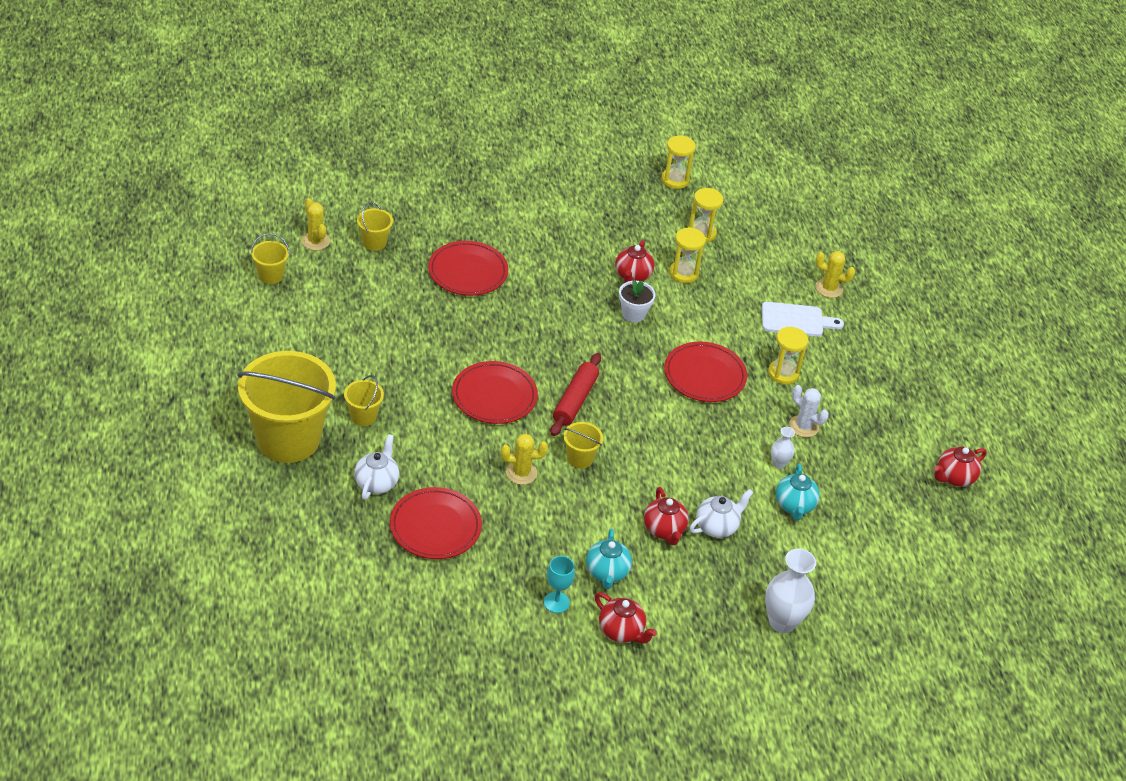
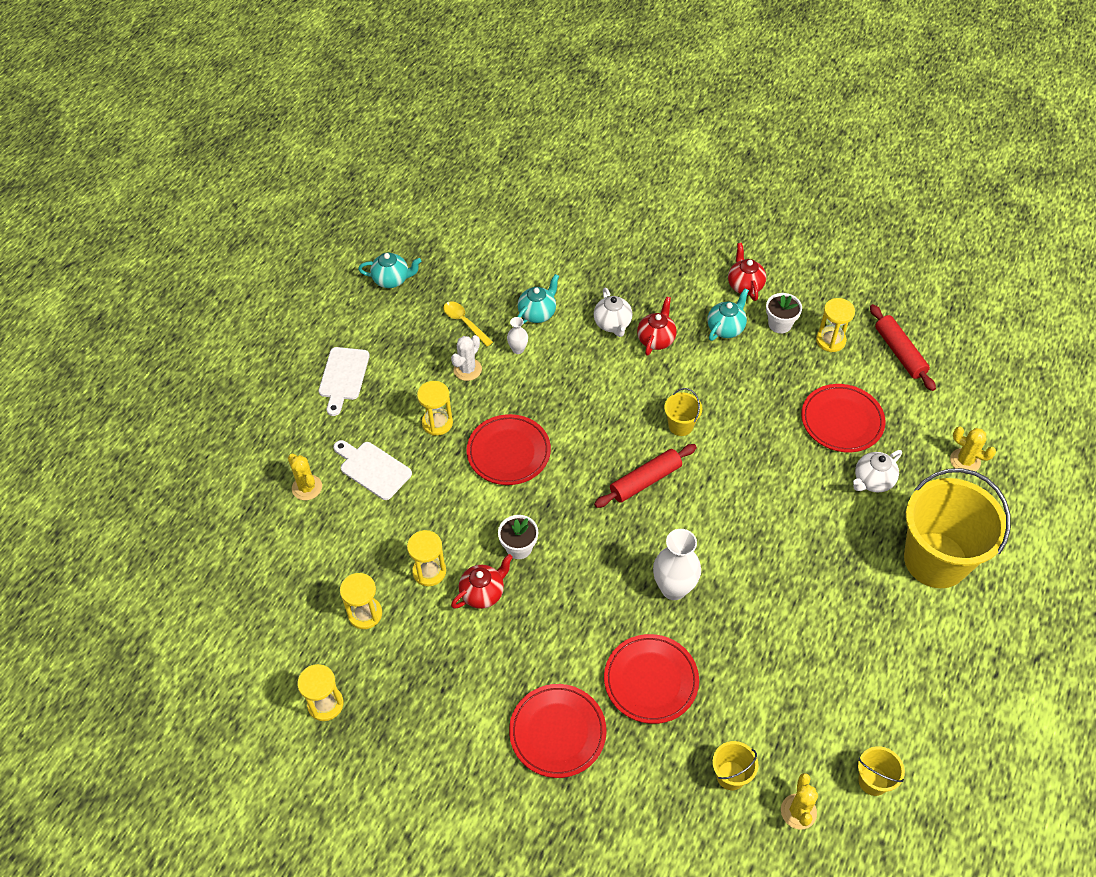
camera: 140 degrees left, 10 degrees up
(363, 416) = (853, 552): yellow bucket -> none
(415, 626) = (899, 352): none -> red rolling pin
(494, 396) = (717, 518): red plate -> red plate (557, 732)
(494, 607) = (830, 340): none -> yellow hourglass
(521, 473) = (740, 435): yellow cactus -> yellow cactus (965, 461)
(556, 602) = (780, 324): turquoise goblet -> white flower pot
(717, 527) = (612, 324): white teapot -> white teapot turned 105 degrees counterclockwise
(782, 622) = (623, 243): white vase -> white vase (673, 588)
(803, 426) = (467, 369): white cactus -> white cactus turned 45 degrees clockwise
(849, 467) = (464, 322): none -> yellow spoon
(895, 376) = (343, 377): none -> white cutting board
(954, 477) = (392, 280): red teapot -> turquoise teapot

